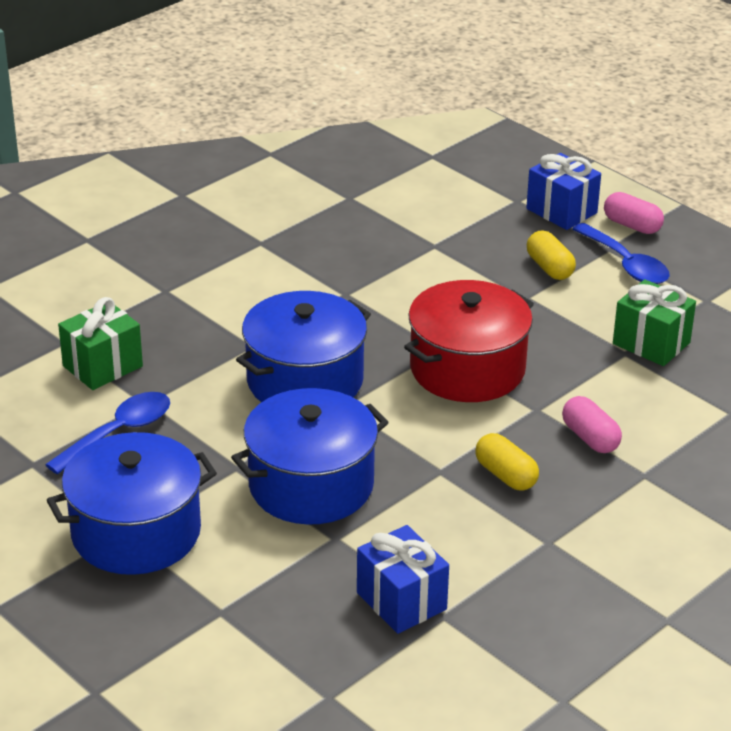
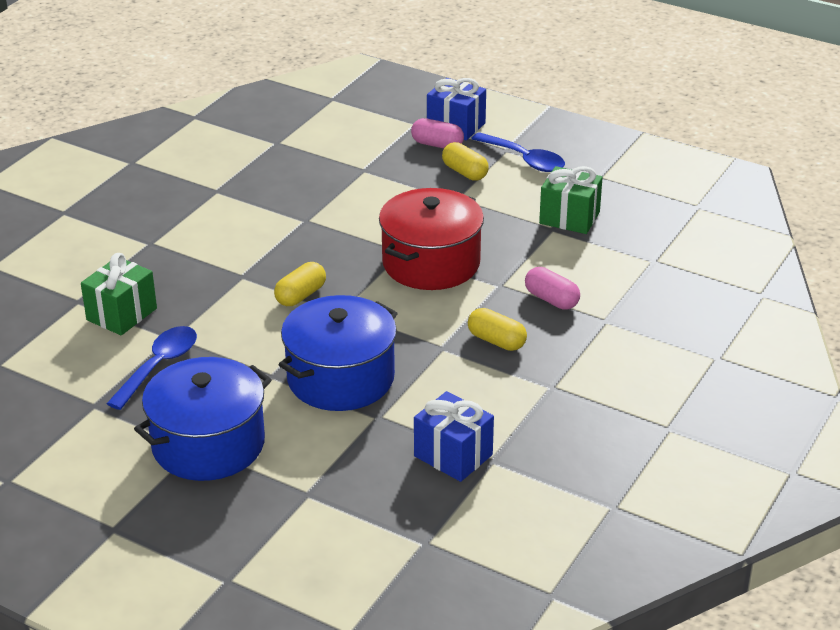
camera: 15 degrees left, 0 degrees up
(305, 380) = (300, 295): blue pot -> yellow capsule
(632, 225) = (517, 128): pink capsule -> pink capsule (437, 145)

